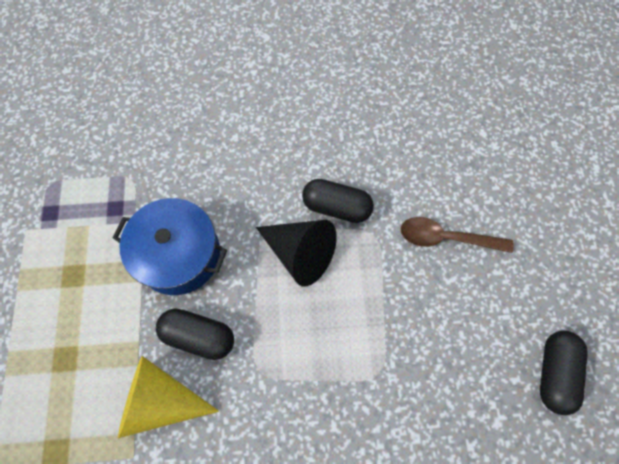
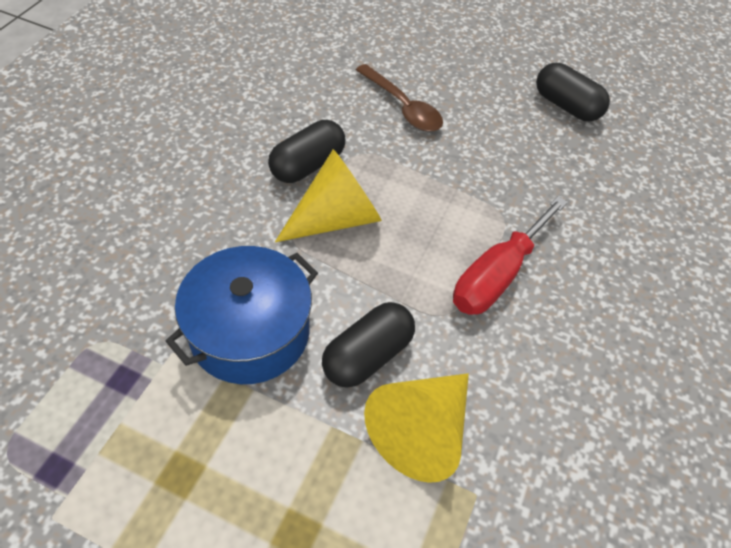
camera: 65 degrees left, 15 degrees down
(300, 253) = (336, 218): black cone -> yellow cone
(317, 394) = (497, 275): none -> red screwdriver
(446, 238) = (402, 107): brown spoon -> brown spoon turned 75 degrees counterclockwise

